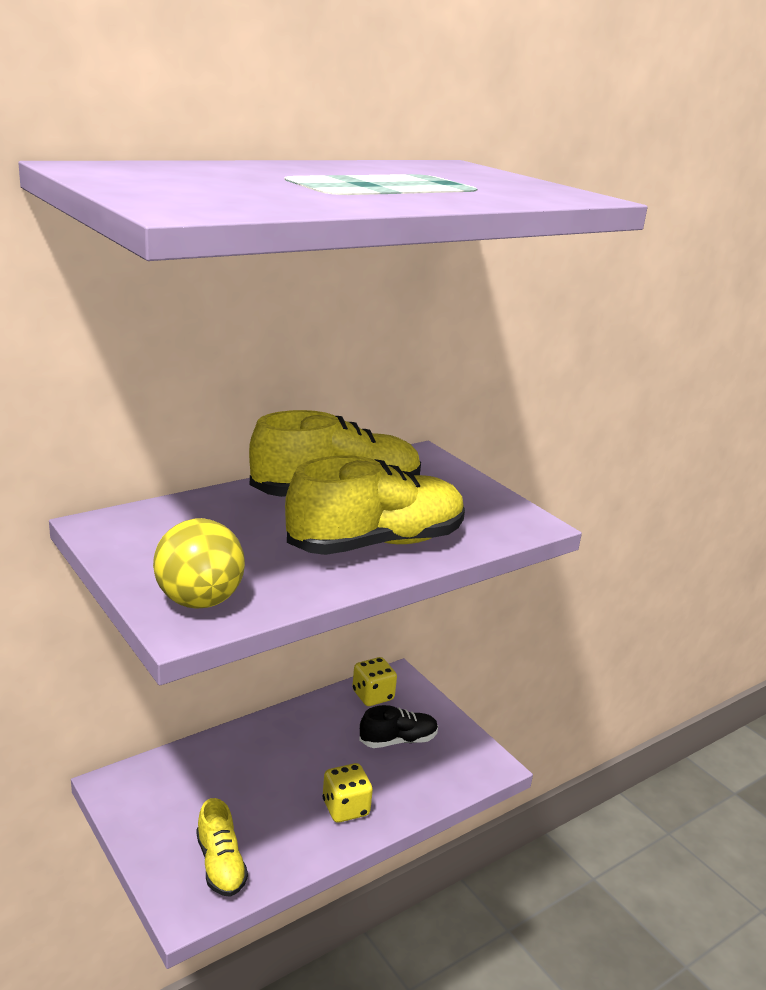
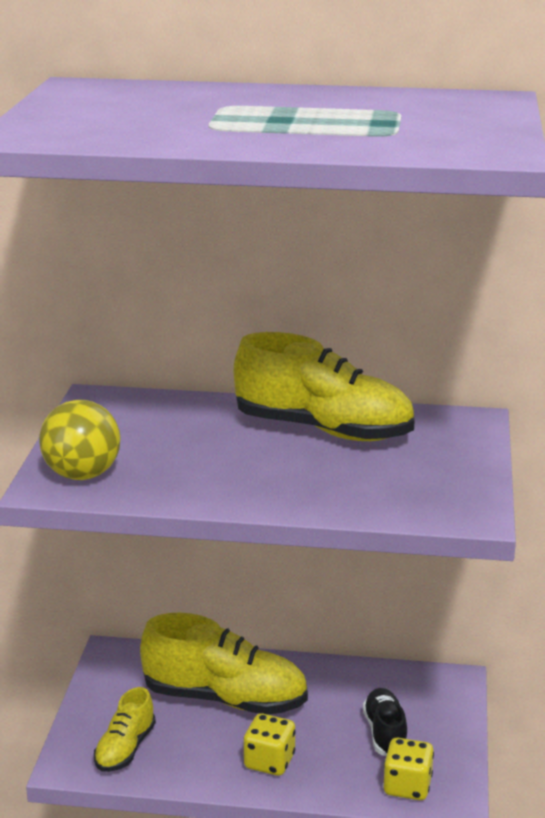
camera: 45 degrees right, 0 degrees up
(373, 695) = (408, 685): yellow dice -> yellow dice (407, 786)
(376, 543) = (287, 481): yellow shoe -> yellow shoe (225, 699)
(398, 740) = (385, 733): black shoe -> black shoe turned 120 degrees counterclockwise

